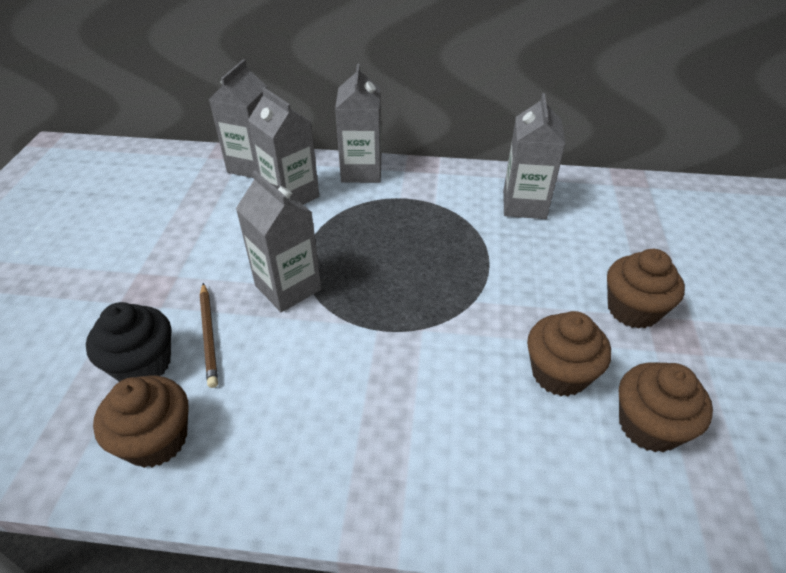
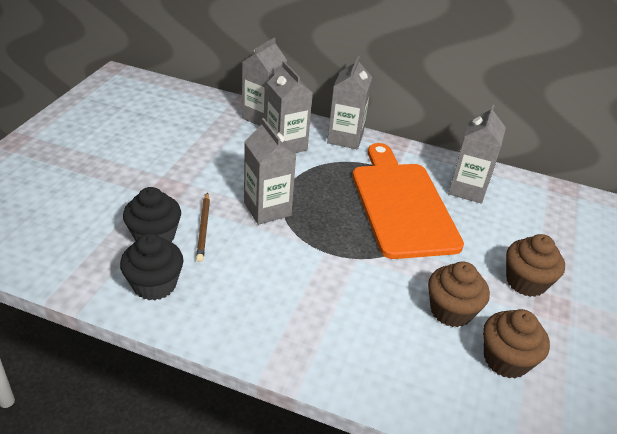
camera: 10 degrees right, 5 degrees down
(156, 440) = (154, 284): brown cupcake -> black cupcake
(454, 242) = (401, 205): none -> orange cutting board

